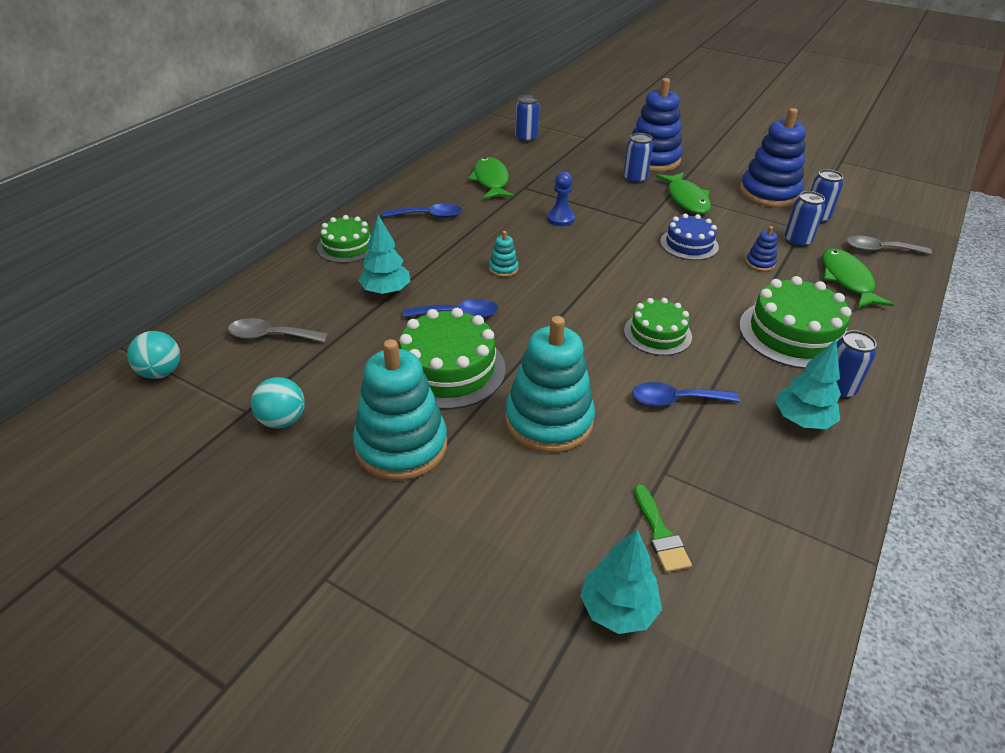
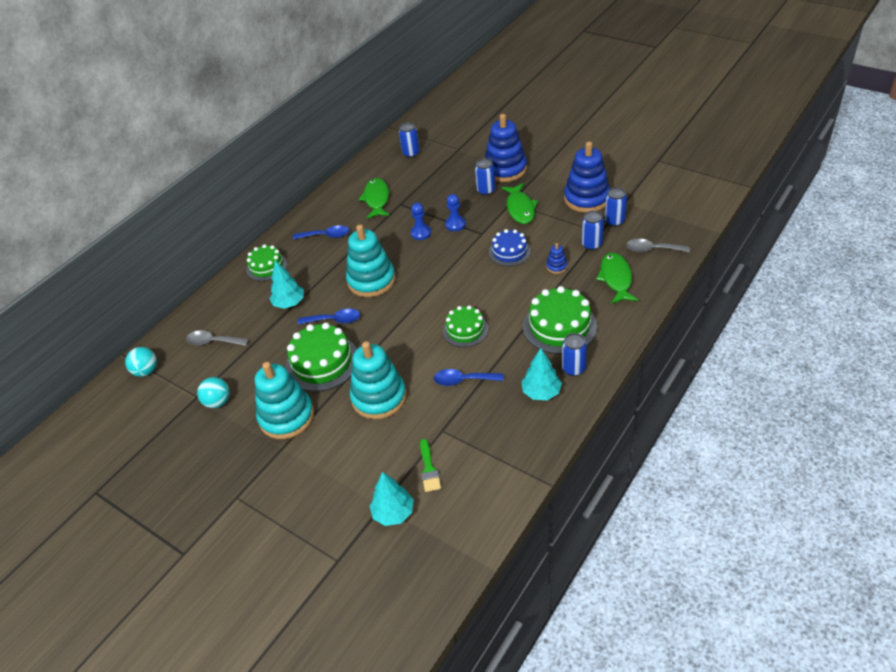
camera: 10 degrees right, 5 degrees up
(503, 269) = (371, 280): turquoise stacking toy -> turquoise stacking toy, size x2.35
(605, 212) = (455, 224): none -> blue pawn

